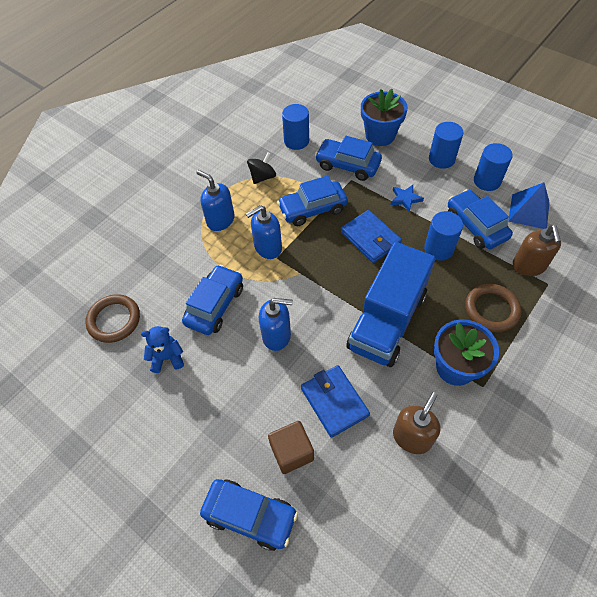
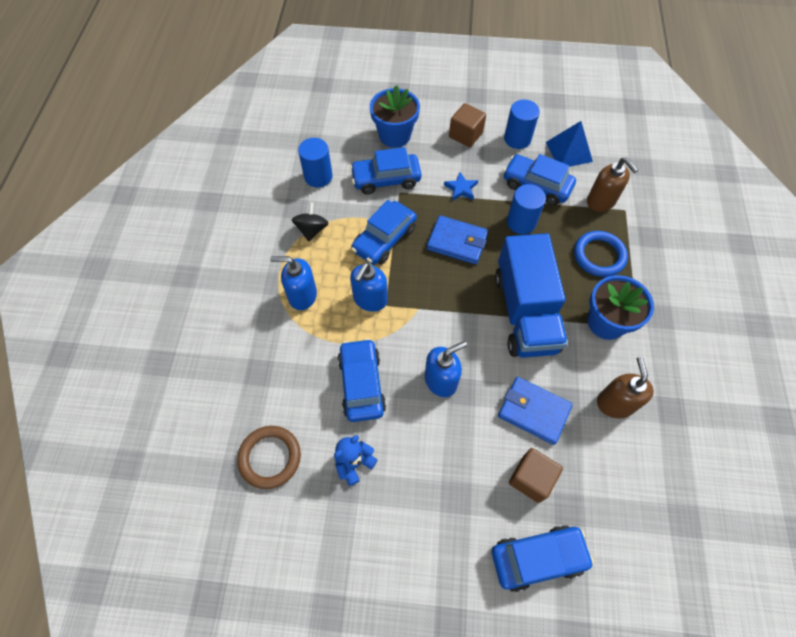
camera: 35 degrees left, 5 degrees up
(441, 159) = (465, 135): blue cylinder -> brown cube
(491, 309) = (599, 256): brown ring -> blue ring

